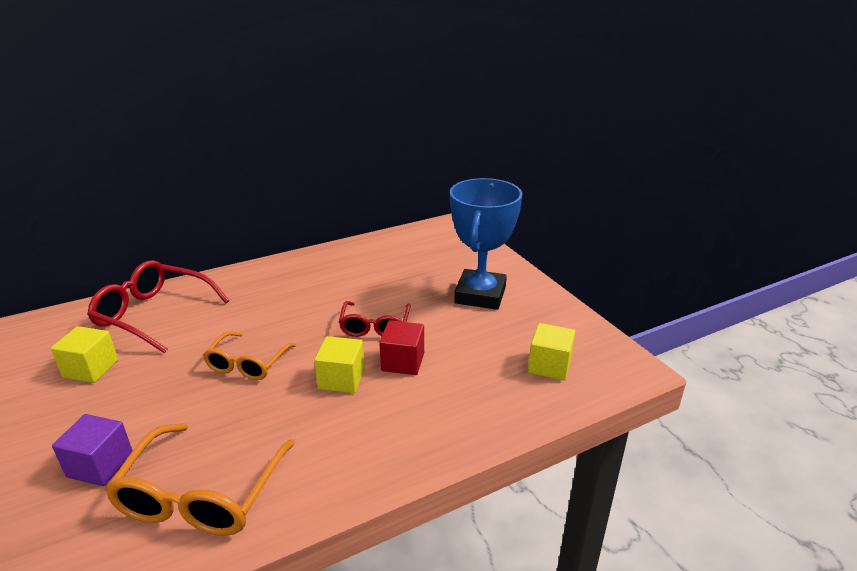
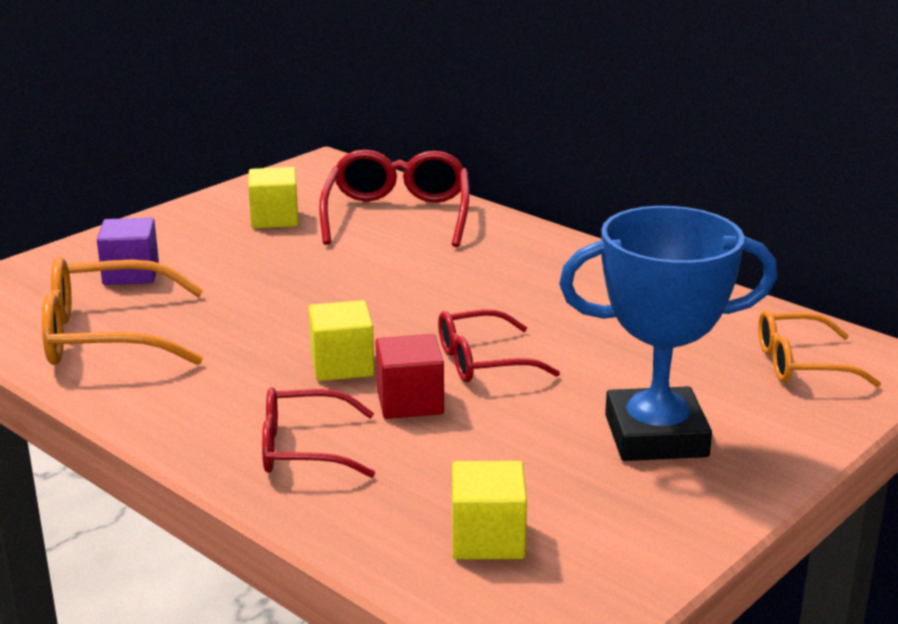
camera: 70 degrees right, 5 degrees down
(247, 364) = (336, 297): orange glasses -> orange glasses (801, 364)
(432, 414) = (304, 449): none -> red glasses

